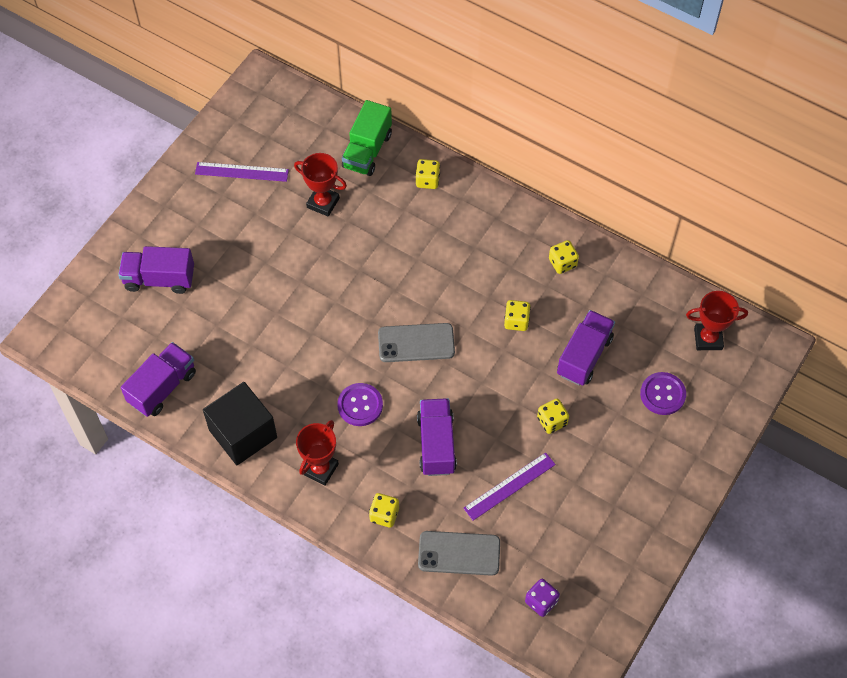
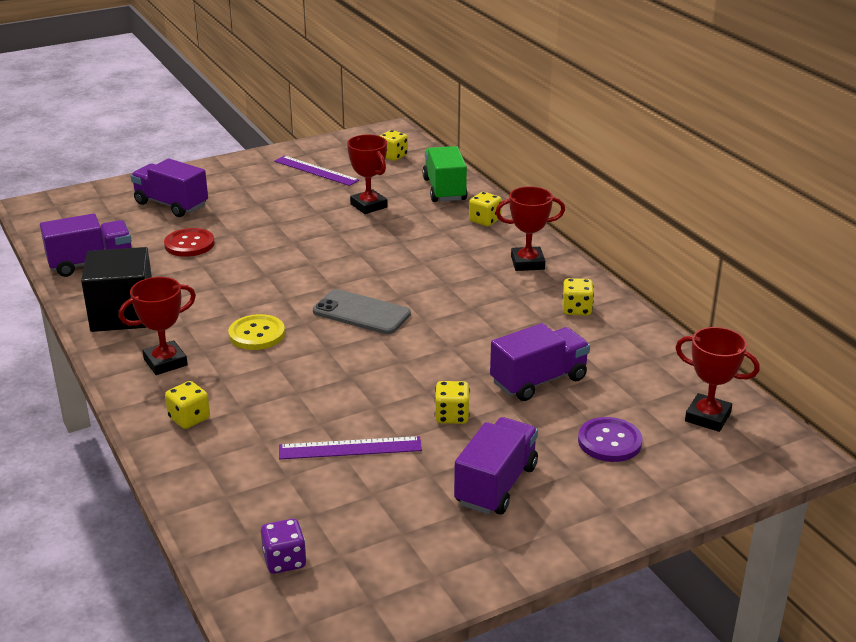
camera: 30 degrees right, 30 degrees down
(220, 324) = (189, 244): none -> red button
(360, 405) = (257, 334): purple button -> yellow button
(367, 151) = (444, 189): green truck -> green truck turned 120 degrees clockwise
(436, 444) = (304, 387): purple truck -> purple truck (496, 485)
(459, 553) = (234, 479): grey phone -> none
(494, 222) = (527, 263): none -> red trophy
(516, 321) = (485, 332): yellow dice -> yellow dice (393, 156)

